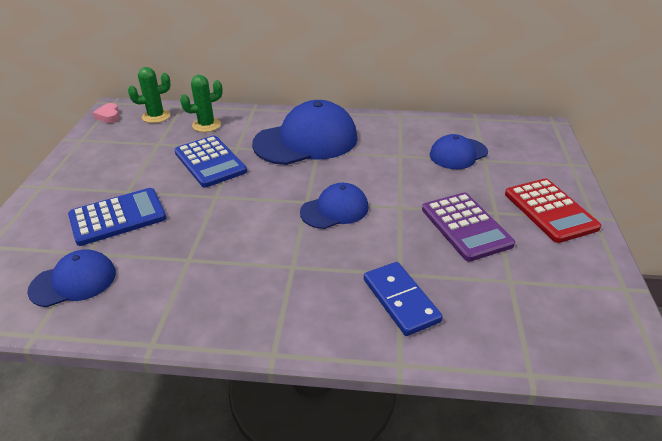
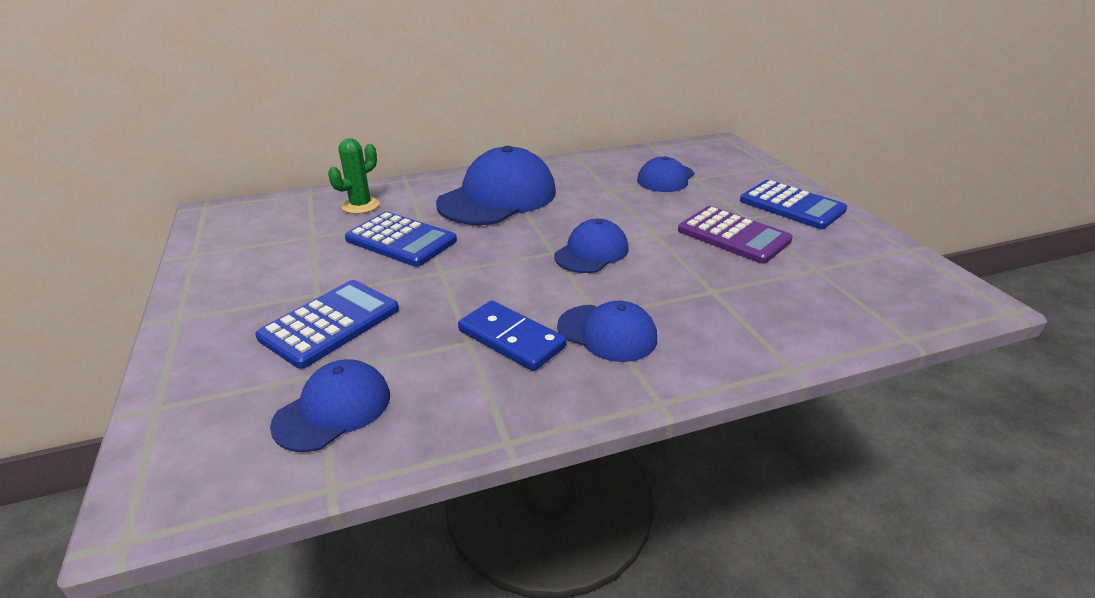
camera: 25 degrees left, 5 degrees down
(109, 116) = (212, 221): pink heart -> none
(156, 116) = (283, 209): green cactus -> none
(286, 284) = (607, 333): none -> blue cap
(400, 300) = (737, 313): blue domino -> blue domino (511, 339)
(550, 211) = (791, 206): red calculator -> blue calculator

